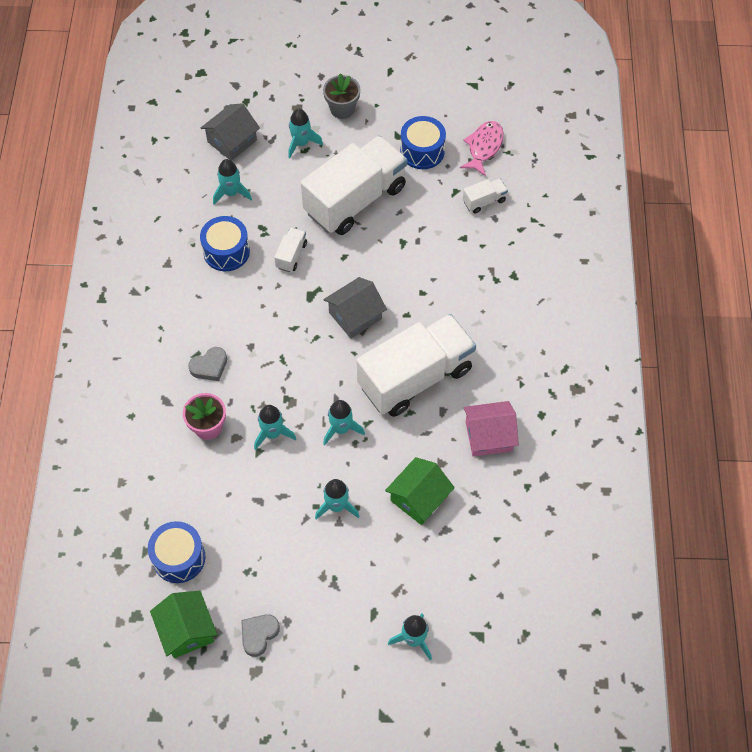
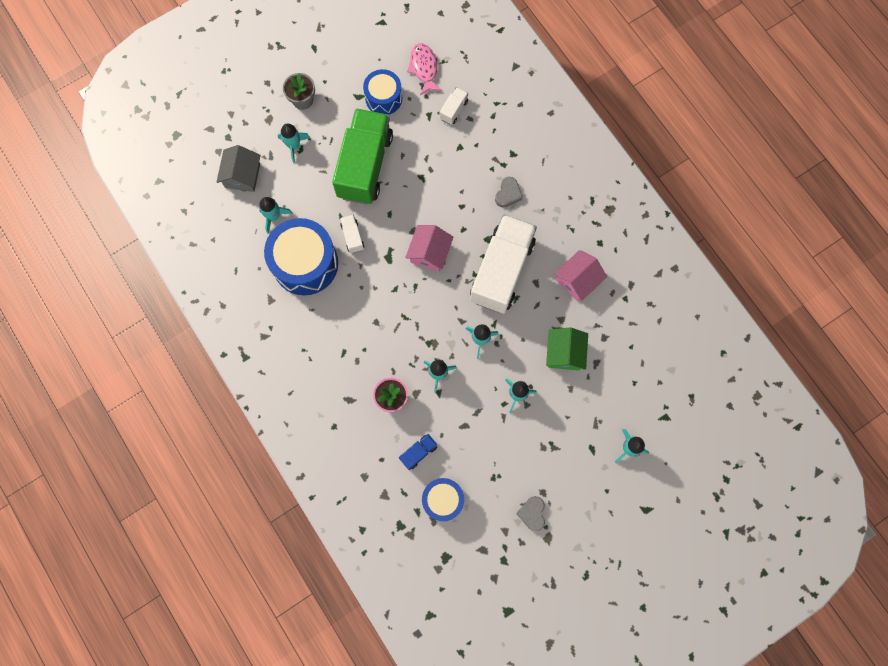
camera: 35 degrees left, 15 degrees up
(186, 630) = (485, 543): green house -> none
(192, 495) = (418, 452): none -> blue truck
(209, 366) = (359, 355): grey heart -> grey heart (508, 194)
(226, 251) = (305, 263): blue drum -> blue drum, size x1.69
(355, 200) = (365, 166): white truck -> green truck
(355, 315) = (429, 253): grey house -> pink house

